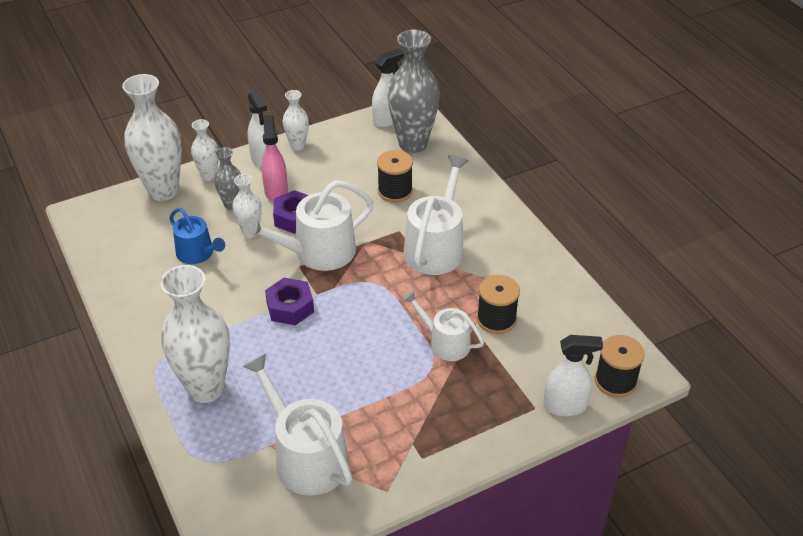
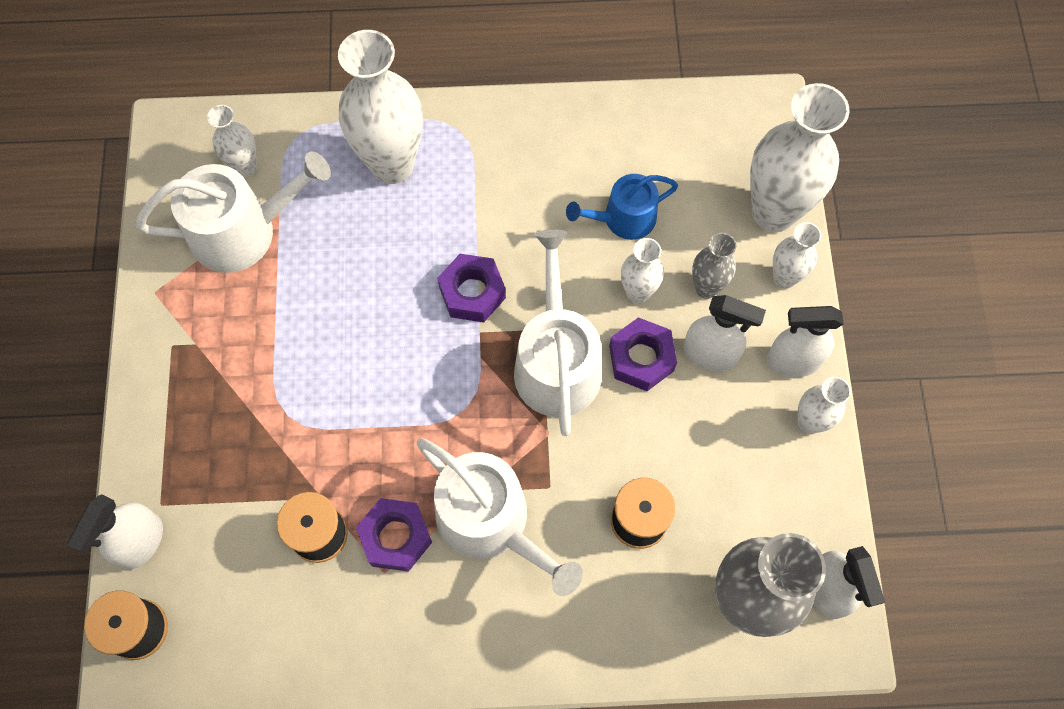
camera: 115 degrees right, 25 degrees up
(248, 482) = (245, 168): none -> white vase
(276, 191) = (710, 354): pink spray bottle -> white spray bottle
(445, 342) = (316, 449): white watering can -> none
(473, 284) = (396, 537): none -> purple nut

